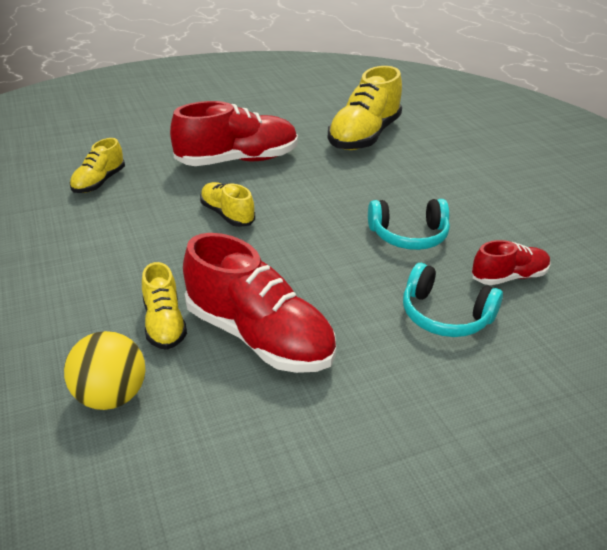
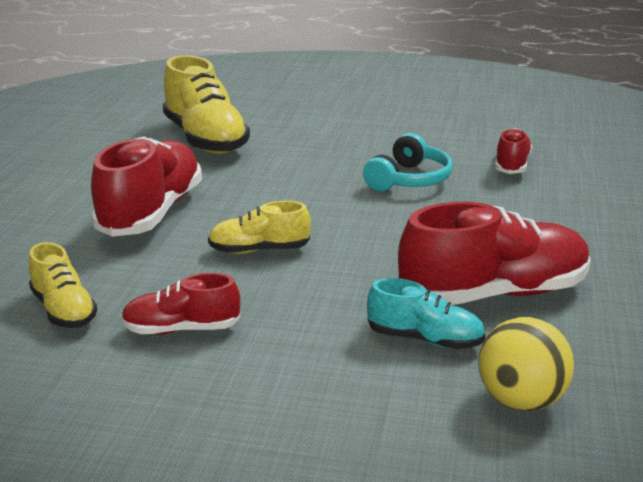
camera: 55 degrees left, 10 degrees down
(106, 225) = (181, 329): none -> red shoe
(164, 324) = (425, 339): yellow shoe -> turquoise shoe
(445, 315) = (538, 205): turquoise headphones -> none

